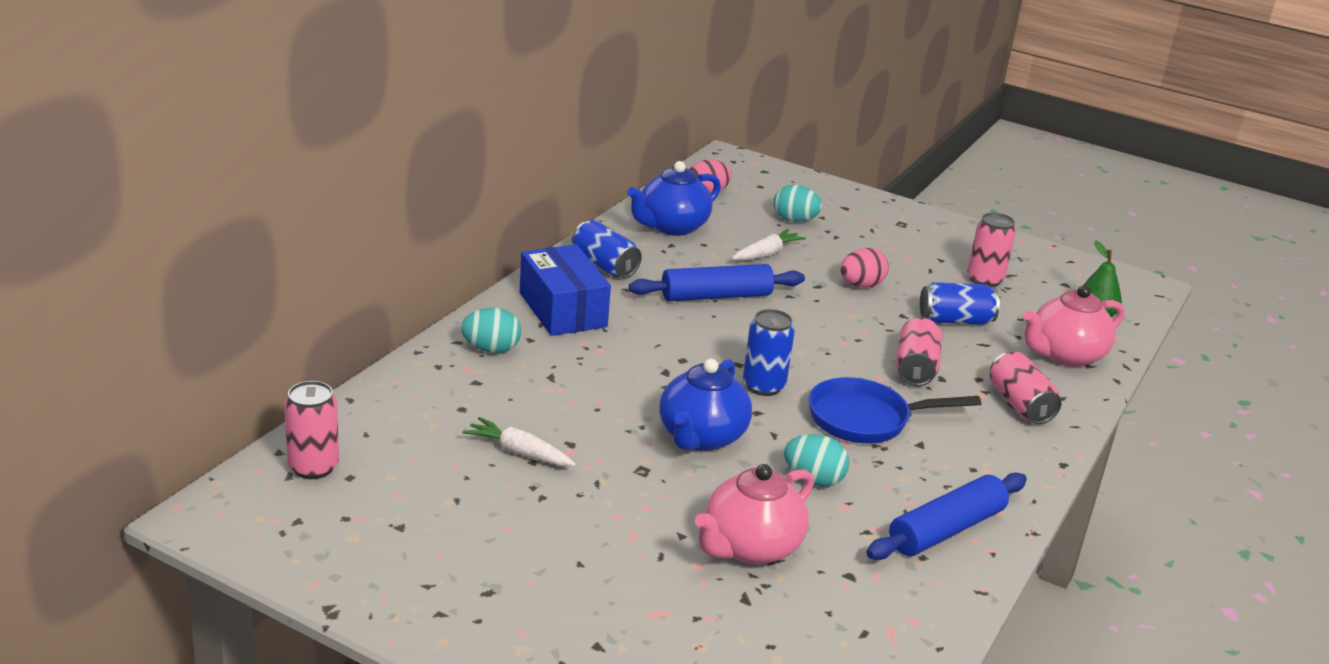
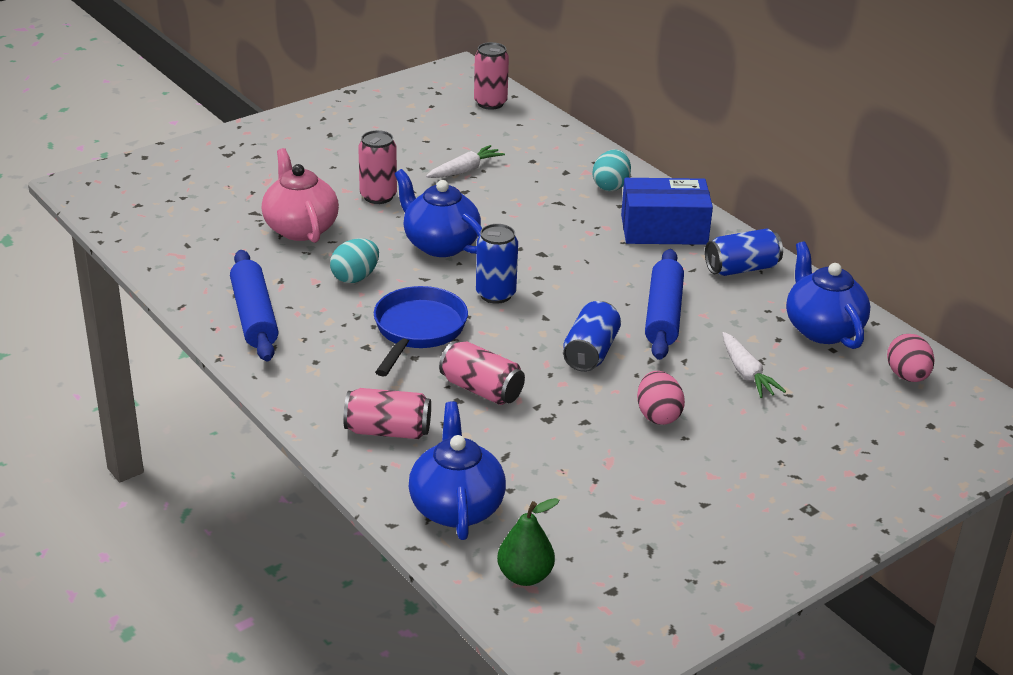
camera: 115 degrees right, 5 degrees up
(794, 220) = (829, 421): turquoise egg -> none
(955, 320) = (560, 455): blue can -> blue can (590, 352)
(984, 280) = (642, 519): pink can -> pink can (378, 196)
(1065, 355) = (456, 507): pink teapot -> blue teapot

